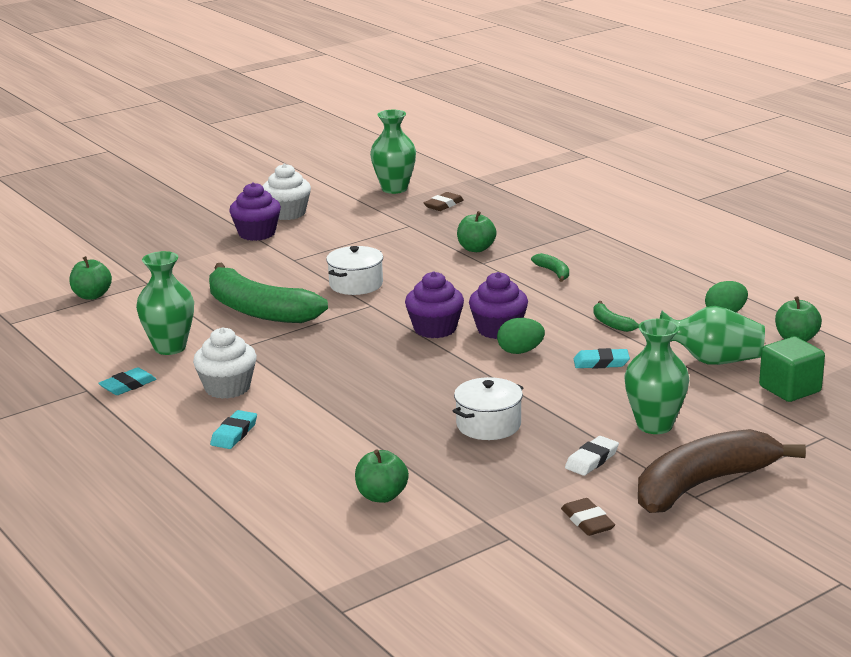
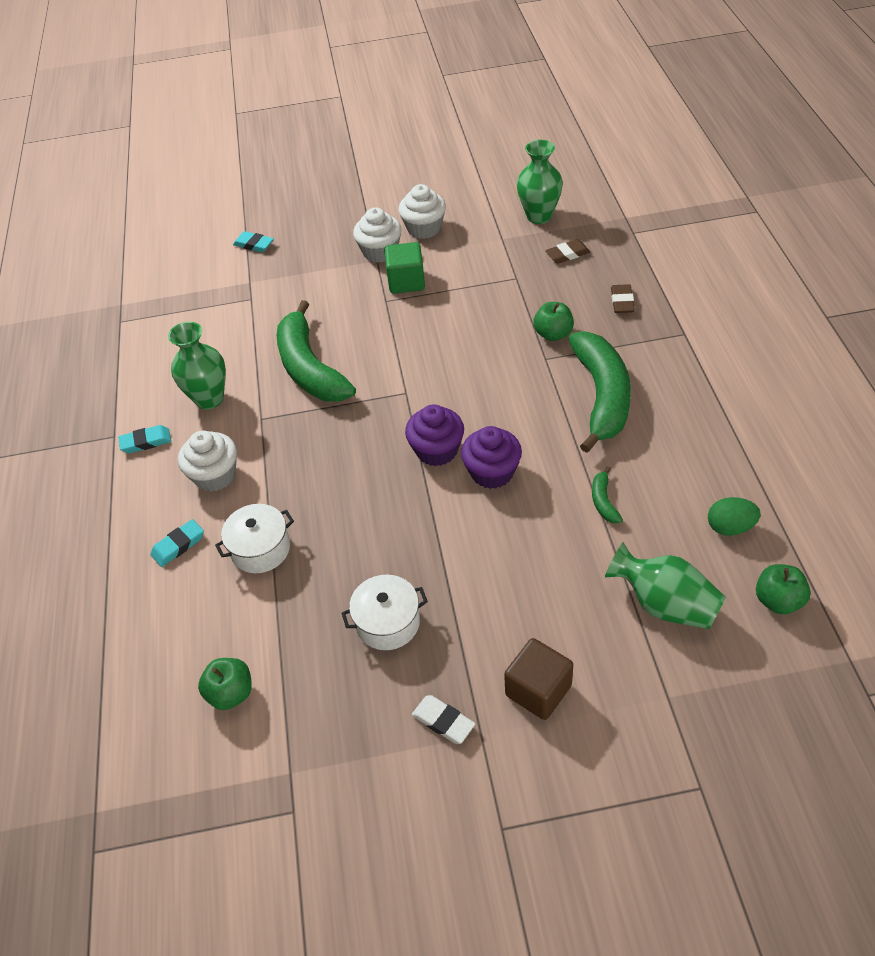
camera: 30 degrees right, 25 degrees up
(92, 296) = (199, 303): green apple -> none
(257, 233) = (380, 252): purple cupcake -> white cupcake
(356, 284) = (413, 356): white pot -> white pot (260, 549)
(520, 351) = (489, 515): green egg -> none
(553, 272) = (601, 396): green banana -> green banana, size x2.46
(587, 521) = (376, 820): brown eraser -> brown eraser (622, 301)
(591, 460) = (443, 721): white eraser -> white eraser turned 60 degrees clockwise
(601, 363) = (553, 563): turquoise eraser -> turquoise eraser (254, 244)
(654, 425) = (538, 690): green vase -> brown cube
(703, 485) = (521, 814): brown banana -> none
(790, 389) = (715, 687): green cube -> green cube (406, 282)

